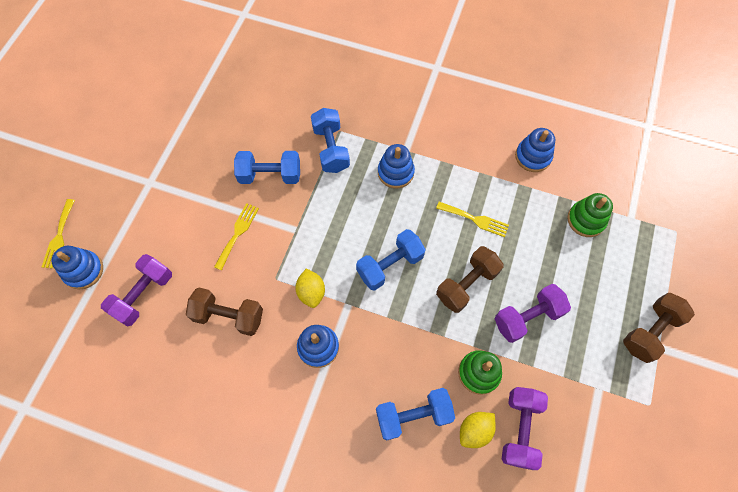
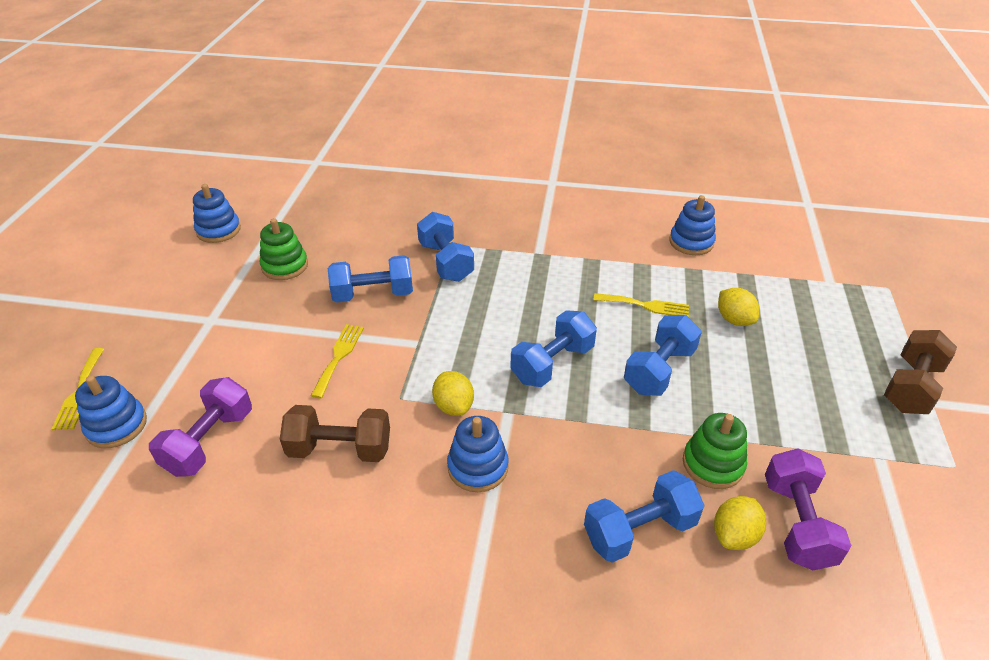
camera: 10 degrees left, 25 degrees down
(395, 172) = (532, 274): blue stacking toy -> blue stacking toy (218, 230)
(466, 284) = (659, 370): brown dumbbell -> blue dumbbell
(527, 317) = (751, 394): purple dumbbell -> none
(539, 245) = (734, 320): none -> yellow lemon
(586, 220) = (778, 290): green stacking toy -> green stacking toy (285, 266)

